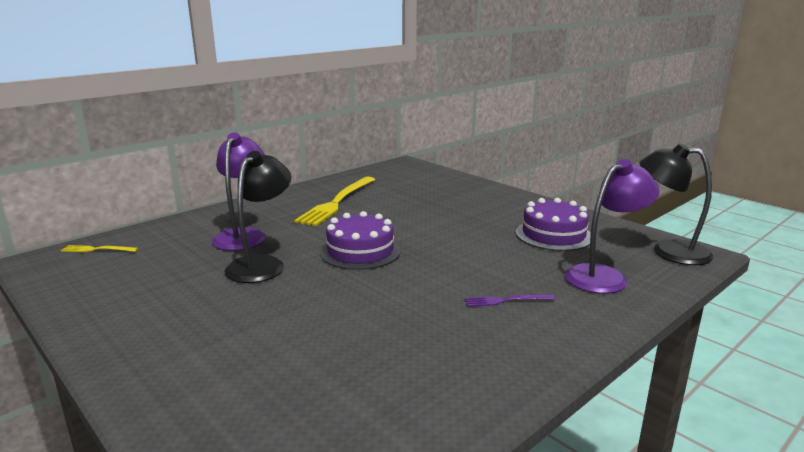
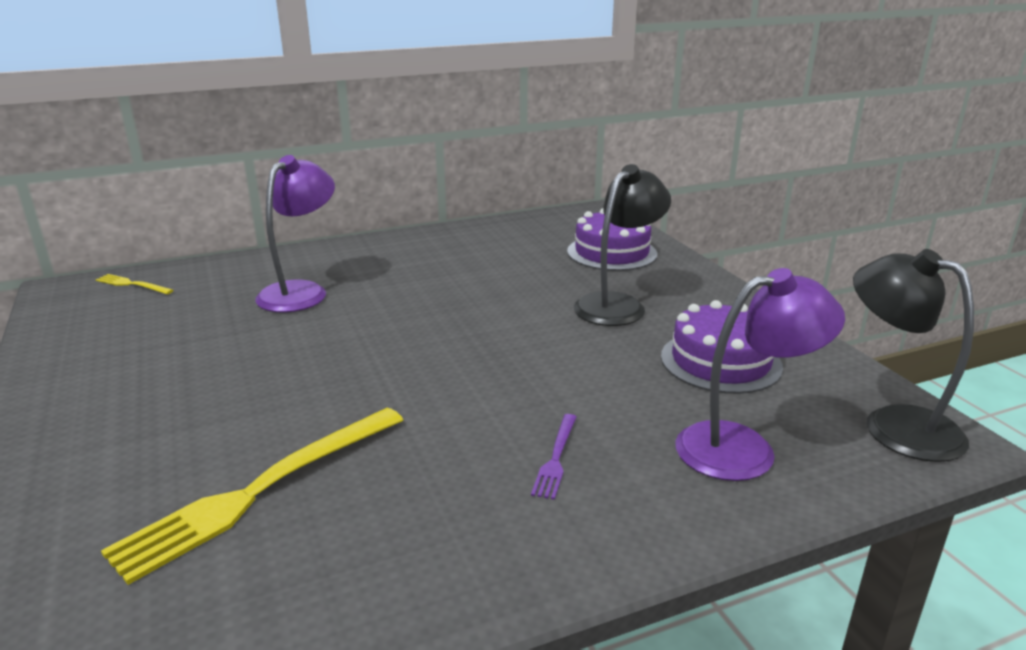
camera: 20 degrees right, 5 degrees up
(262, 264) = (288, 337): black lamp -> black lamp (618, 305)
(337, 202) = (455, 260): yellow fork -> yellow fork (260, 490)
(360, 251) = (422, 340): purple cake -> purple cake (612, 252)
(506, 300) = (556, 458): purple fork -> purple fork turned 90 degrees counterclockwise

